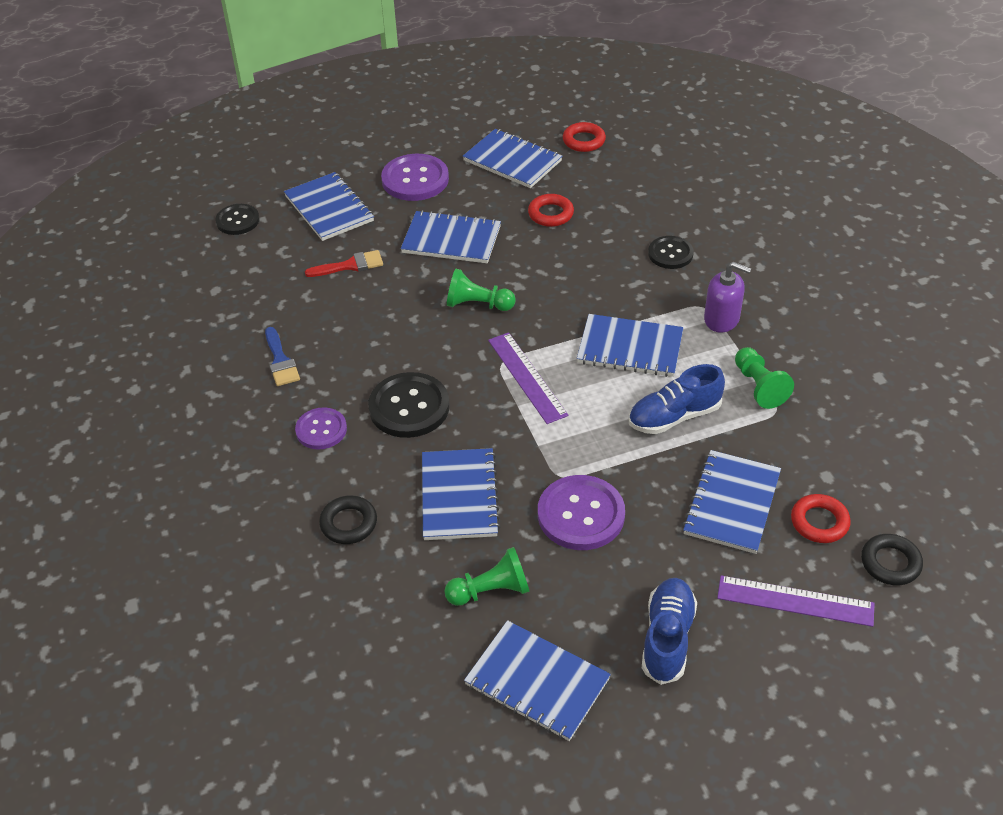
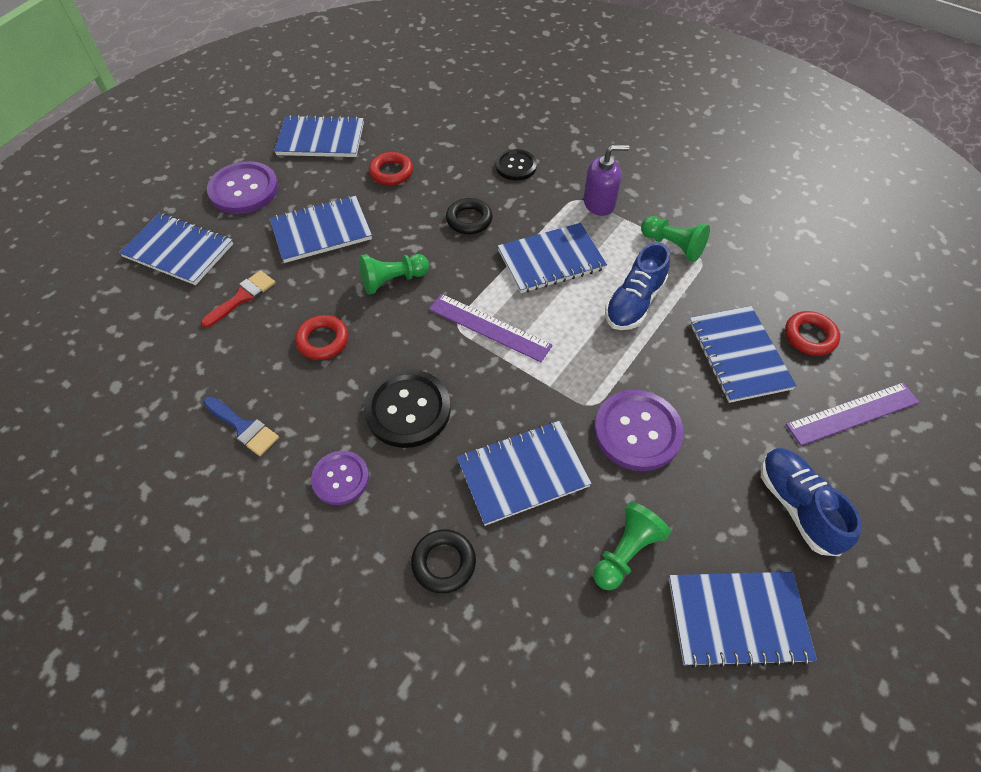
camera: 35 degrees left, 10 degrees up
(238, 221) = (88, 302): black button -> none
(459, 496) = (523, 473): blue notebook -> blue notebook turned 75 degrees counterclockwise
(584, 141) = (369, 100): red ring -> red ring (323, 340)
(890, 563) = (882, 343): black ring -> black ring (469, 220)

